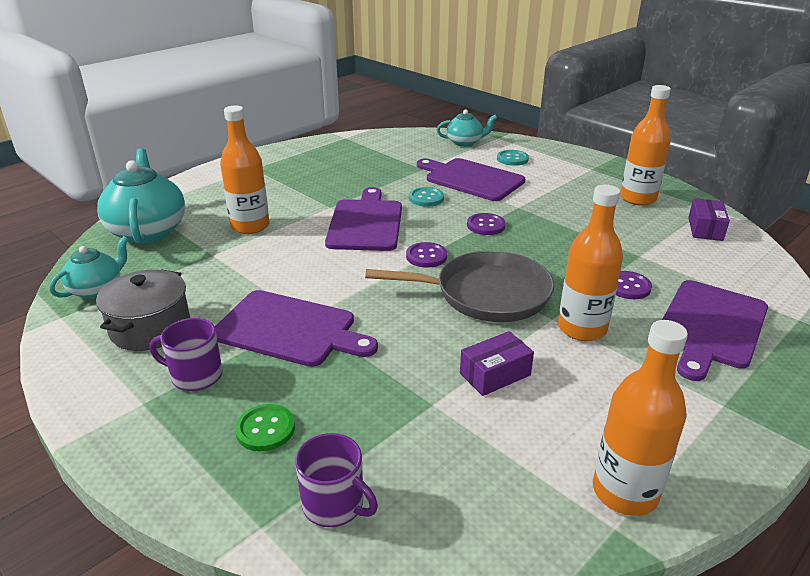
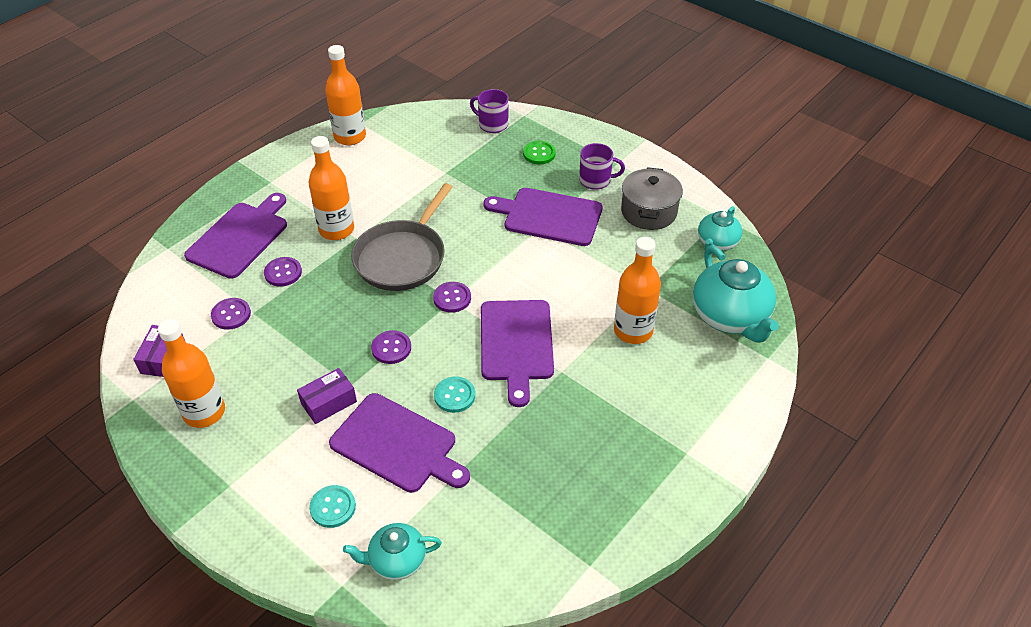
camera: 175 degrees right, 15 degrees up
(486, 294) = (402, 257): grey pan -> grey pan turned 60 degrees counterclockwise
(495, 374) = (405, 192): purple box -> purple box (329, 402)
(662, 255) = (231, 315): none -> purple button

